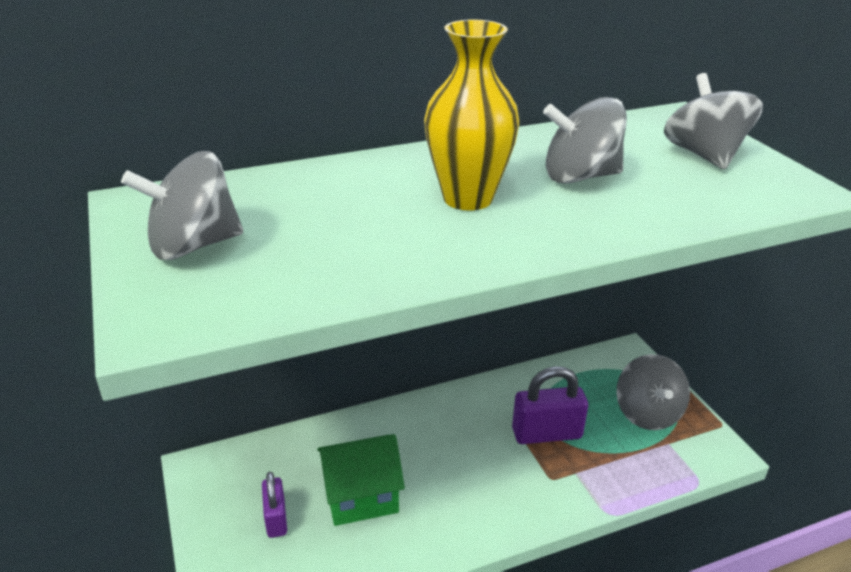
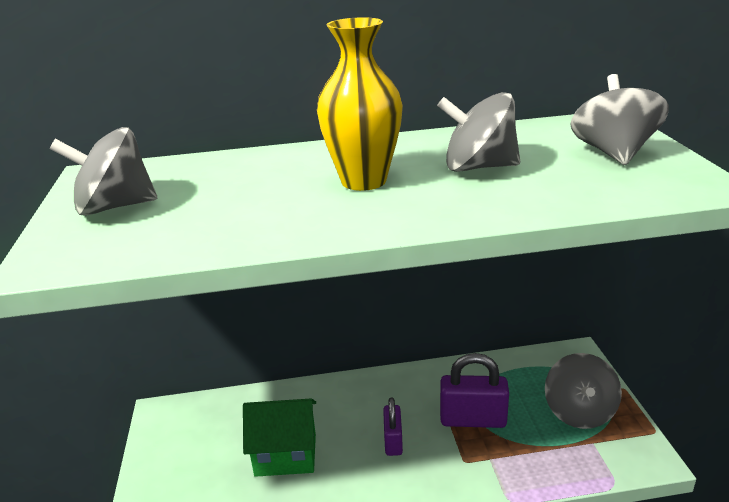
camera: 15 degrees right, 5 degrees down
(276, 518) = (208, 463): purple padlock -> purple padlock (393, 441)

